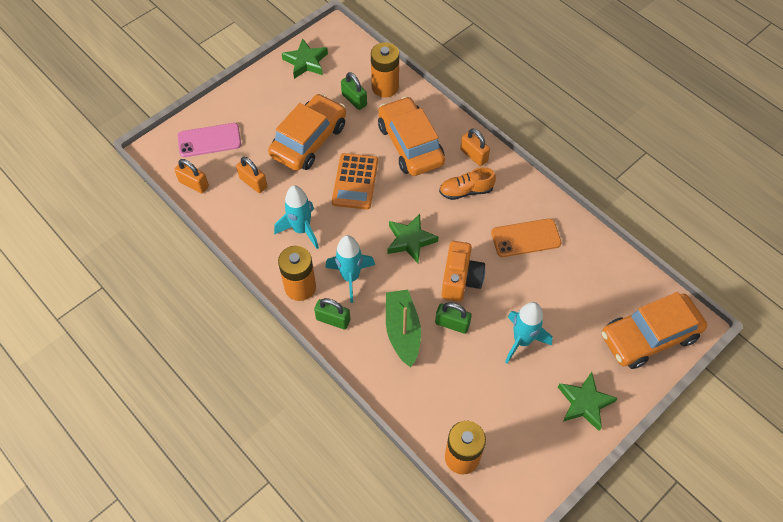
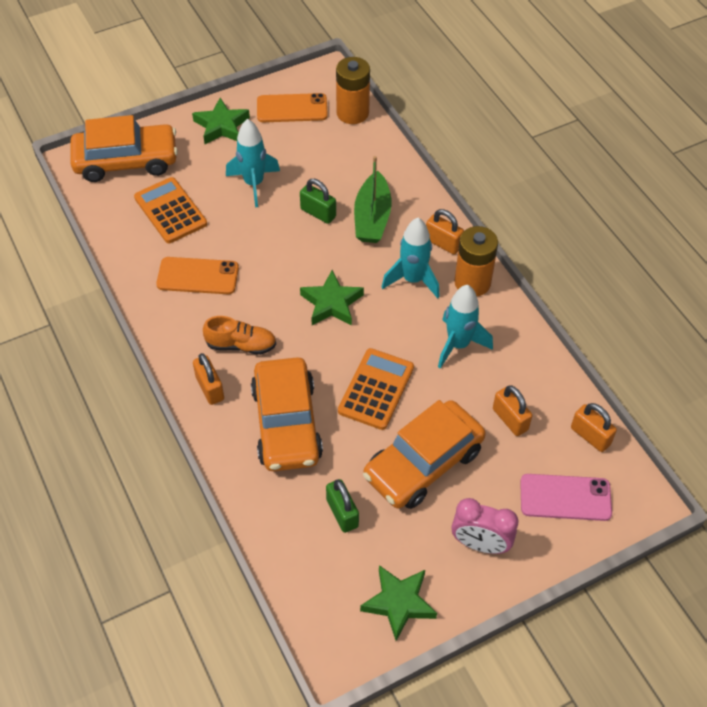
camera: 165 degrees left, 5 degrees down
(262, 102) = (480, 544): none -> pink clock
(333, 320) = (443, 243): green padlock -> orange padlock
(385, 87) = (290, 524): orange battery -> none
(460, 280) = (291, 250): orange camera -> none
(525, 446) = (292, 108): none -> orange phone
(580, 293) = (170, 211): none -> orange calculator

